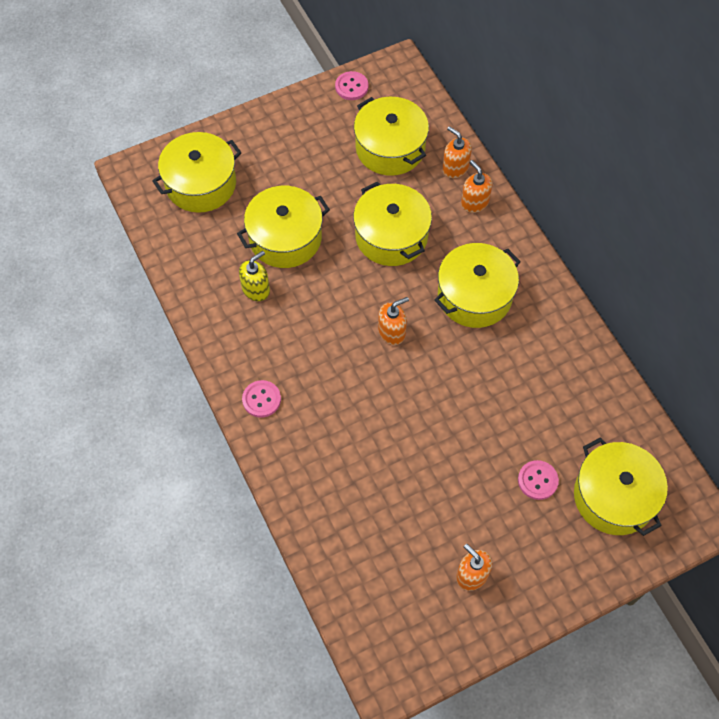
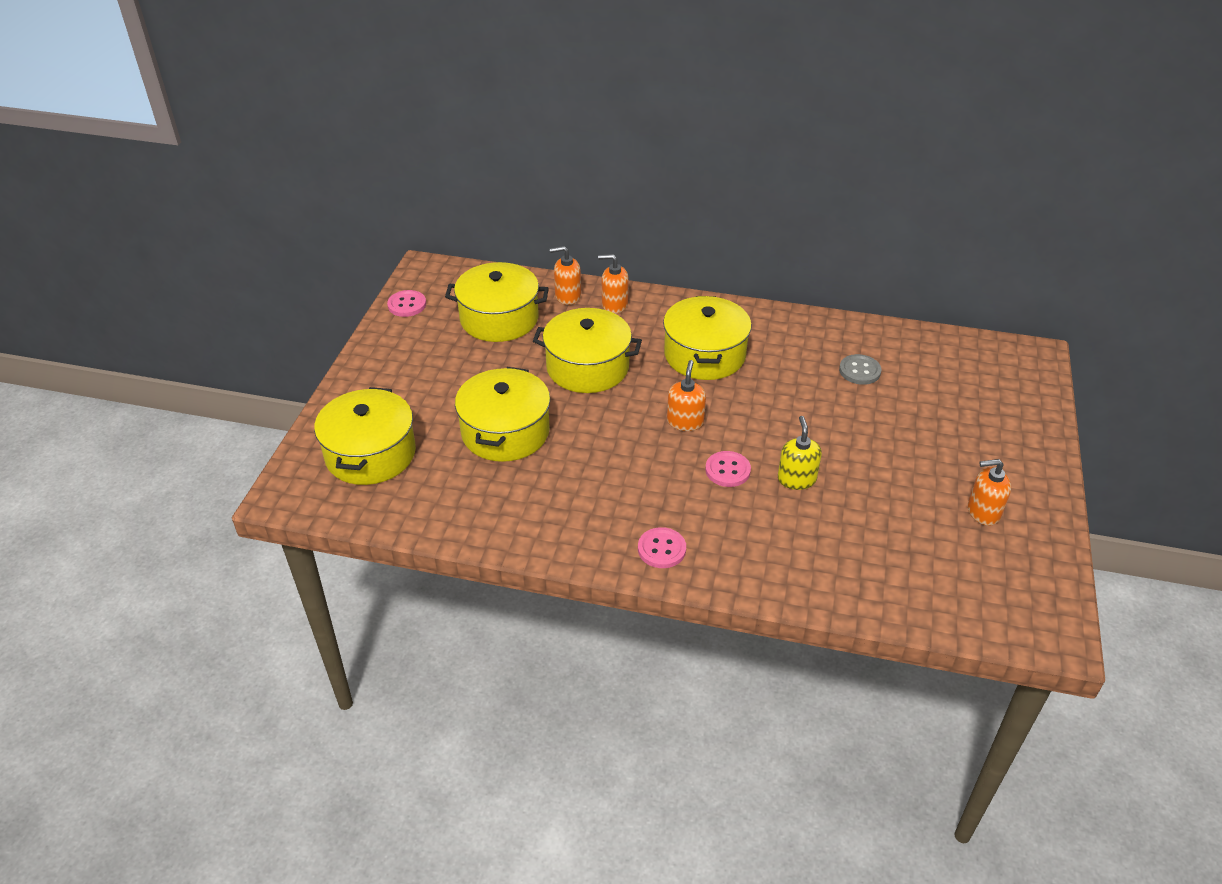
camera: 50 degrees left, 20 degrees down
(256, 289) = (536, 483): yellow soap dispenser -> yellow soap dispenser (796, 479)
(537, 480) = (922, 420): pink button -> pink button (727, 470)
(555, 406) = (859, 371): none -> grey button
(614, 496) = (975, 387): yellow pot -> none

